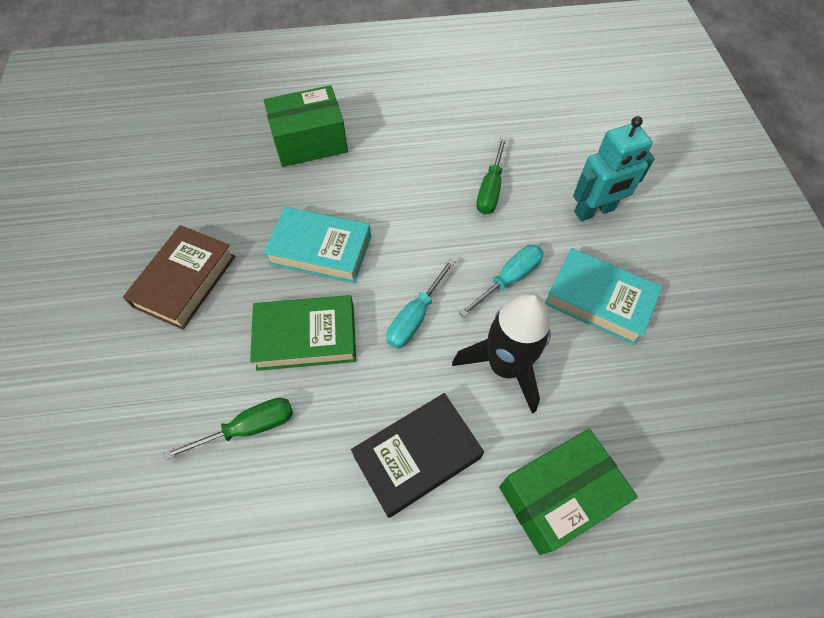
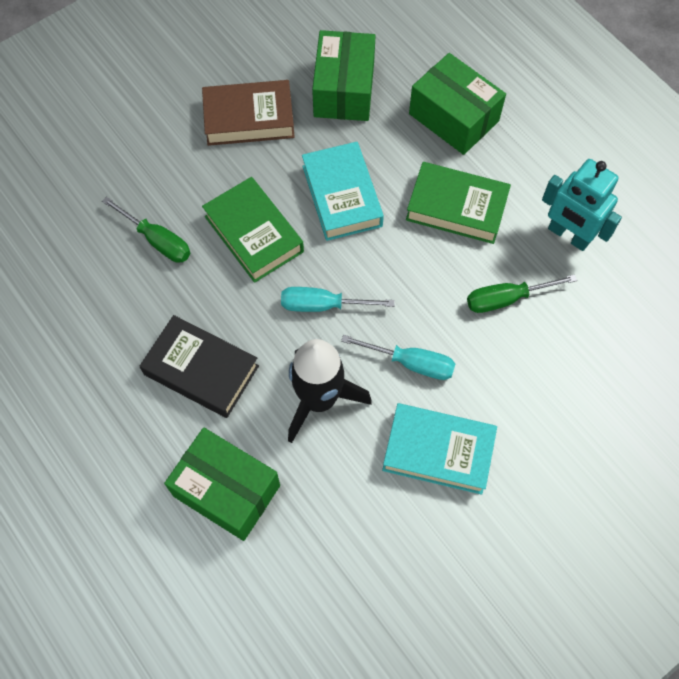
camera: 60 degrees right, 5 degrees up
(221, 197) = (344, 90): none -> green box
(390, 179) = (456, 207): none -> green book
(594, 211) = (545, 406): turquoise robot -> turquoise robot (568, 235)
(598, 300) = (438, 451): turquoise book -> turquoise book turned 75 degrees counterclockwise

